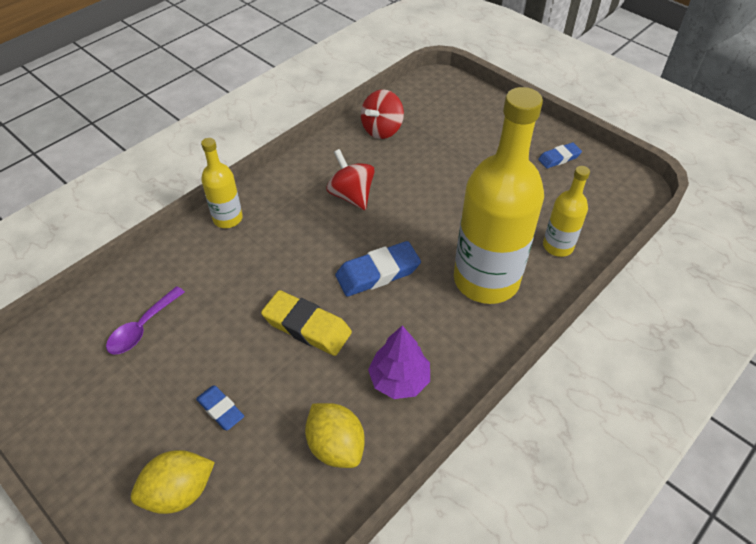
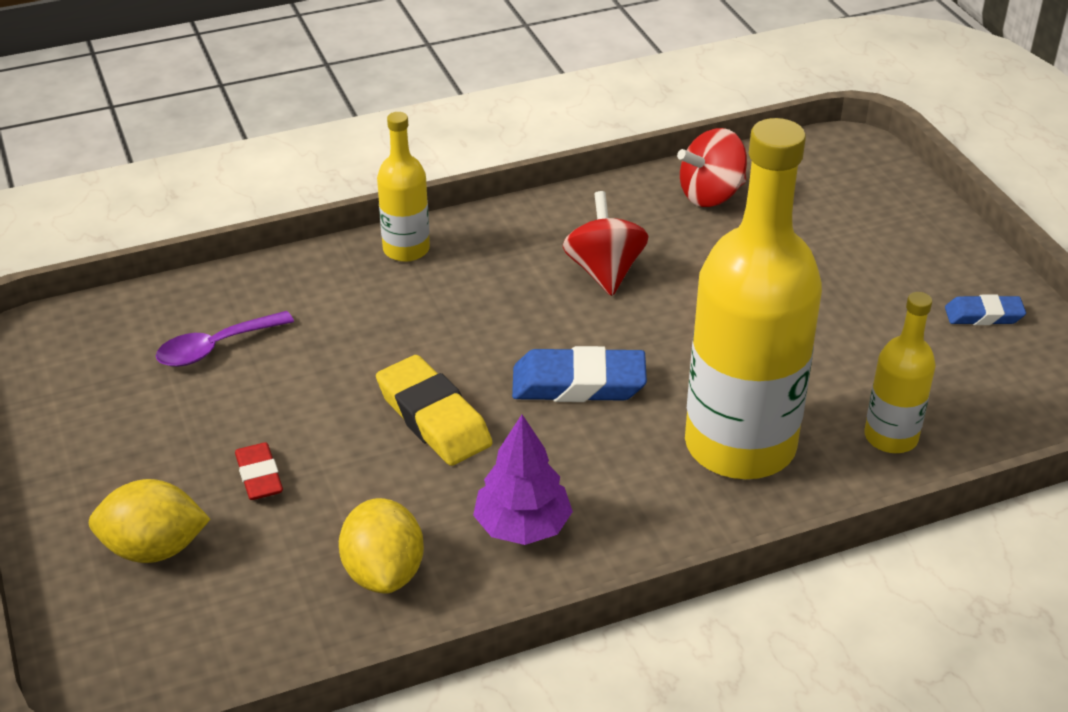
camera: 25 degrees right, 10 degrees down
(221, 409) = (259, 476): blue eraser -> red eraser

